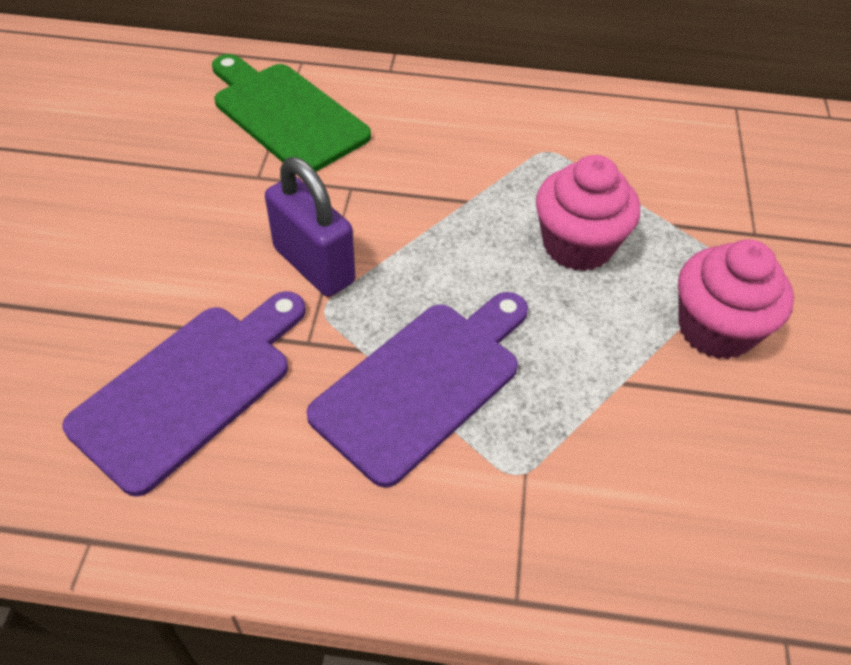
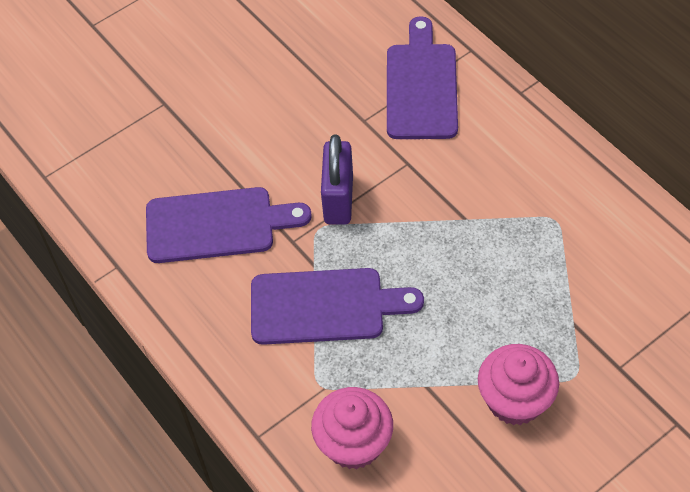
camera: 50 degrees right, 5 degrees up
(285, 114) = (421, 86): green cutting board -> purple cutting board
(577, 245) = (497, 293): pink cupcake -> pink cupcake (354, 443)

